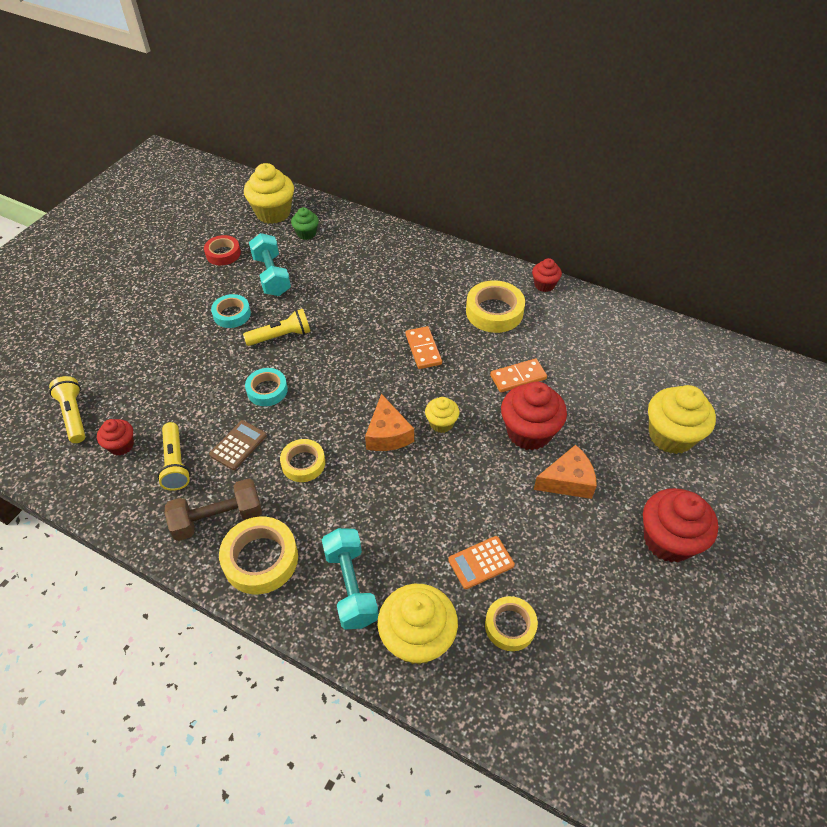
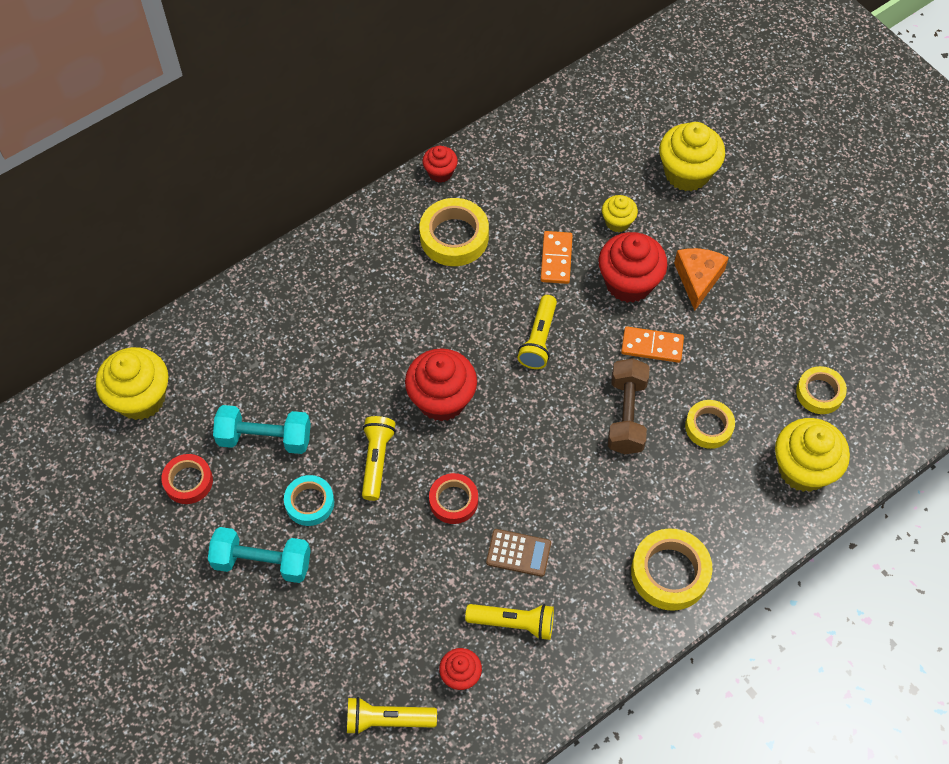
camera: 65 degrees left, 10 degrees up
(218, 519) = (605, 599): brown dumbbell -> brown dumbbell (626, 415)
(238, 445) = (518, 553): brown calculator -> brown calculator turned 135 degrees clockwise
(267, 390) = (453, 501): turquoise tape -> red tape
(303, 463) = (572, 497): yellow tape -> yellow tape (709, 427)
(306, 233) = (207, 373): green cupcake -> none
(351, 586) = (731, 503): turquoise dumbbell -> turquoise dumbbell (262, 562)
(387, 434) = (572, 406): orange cheese -> none
(423, 349) = (473, 326): orange domino -> orange domino (652, 346)
(437, 392) = (539, 339): none -> yellow flashlight
(441, 423) = (581, 352): yellow cupcake -> yellow cupcake (617, 222)
(481, 562) = (751, 388): orange calculator -> none
(668, 540) = (790, 236): red cupcake -> red cupcake (441, 399)

